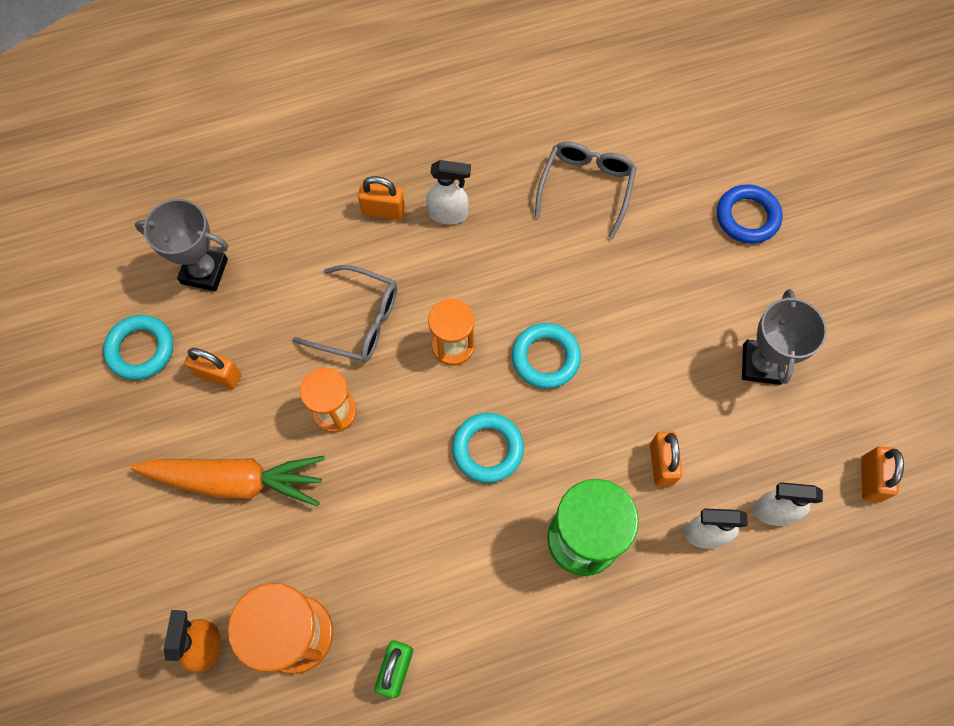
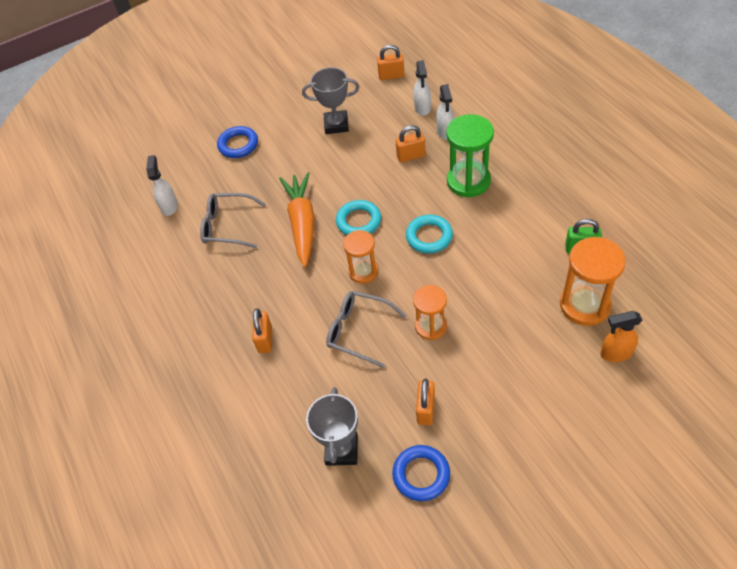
camera: 95 degrees left, 15 degrees down
(141, 349) = (421, 475): turquoise ring -> blue ring
(237, 481) = (500, 371): orange carrot -> orange carrot (302, 223)
(358, 321) = (359, 331): grey glasses -> grey glasses turned 75 degrees counterclockwise
(448, 214) = (261, 298): white spray bottle -> white spray bottle (169, 206)

